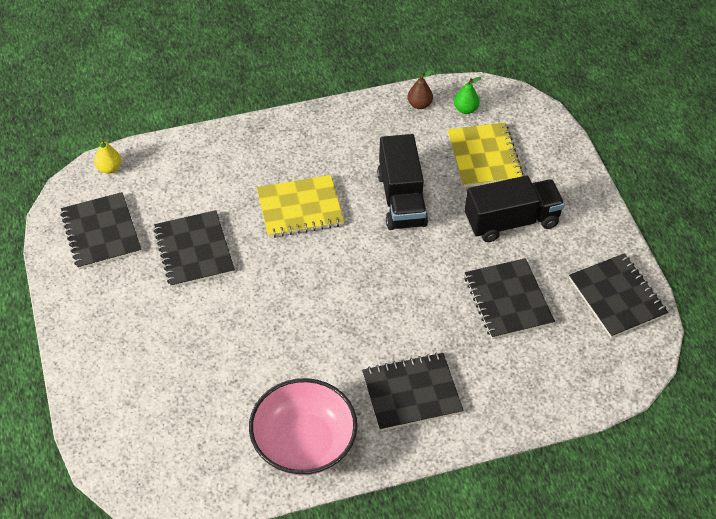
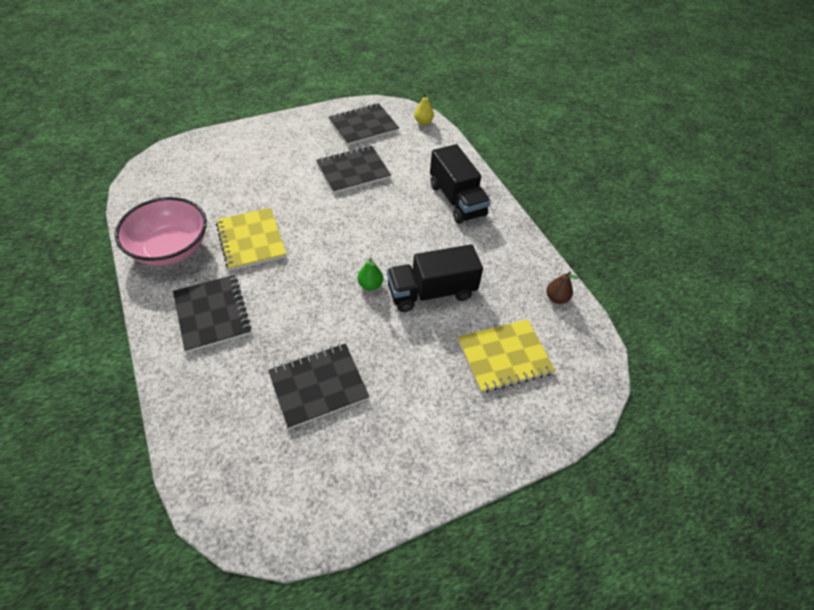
camera: 80 degrees right, 0 degrees up
(300, 208) = (406, 225): yellow notebook -> yellow notebook (251, 240)
(465, 109) = (565, 337): green pear -> green pear (370, 285)
(511, 221) = (421, 385): black truck -> black truck (457, 200)
(617, 297) = (329, 498): black notebook -> none

